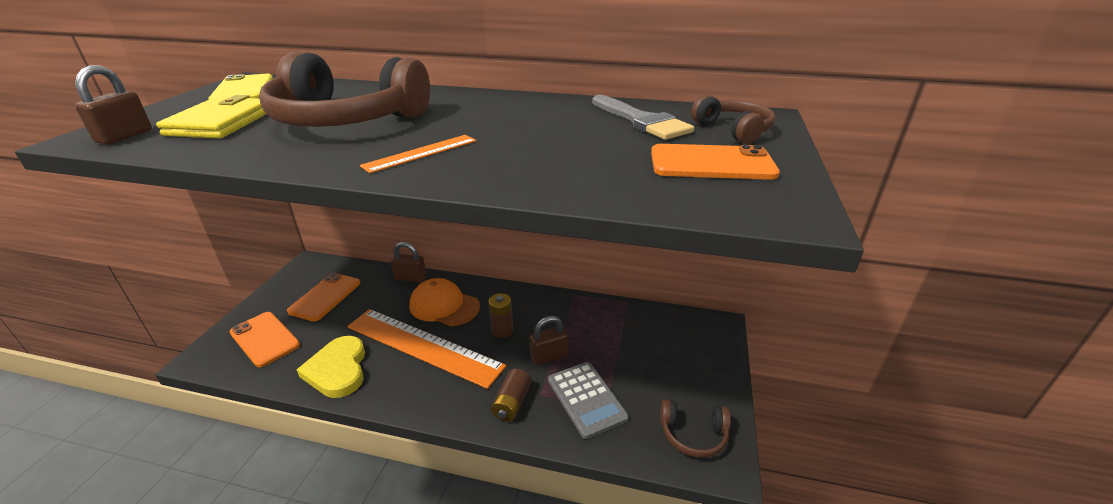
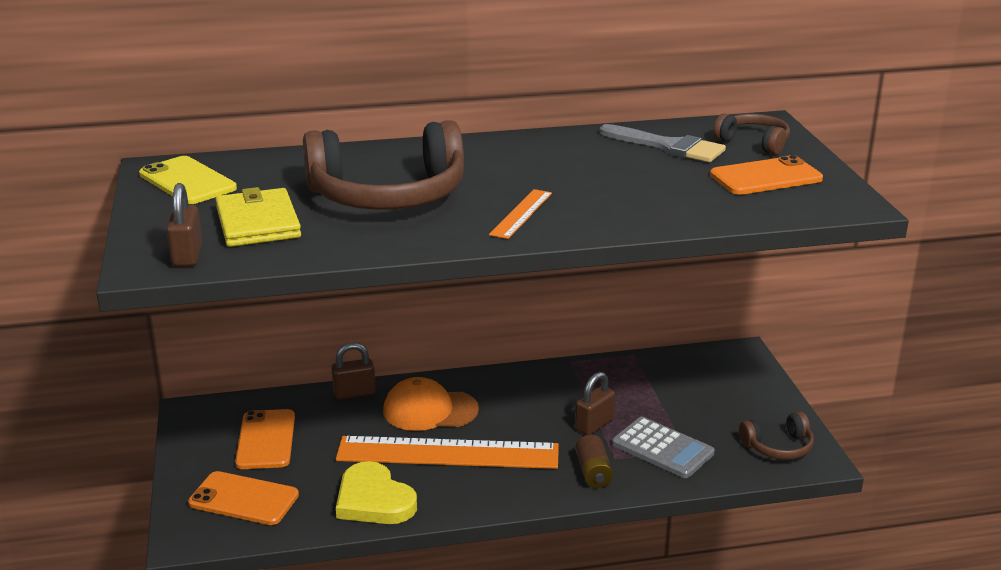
camera: 25 degrees left, 5 degrees down
(502, 331) = (522, 416): brown battery -> none

